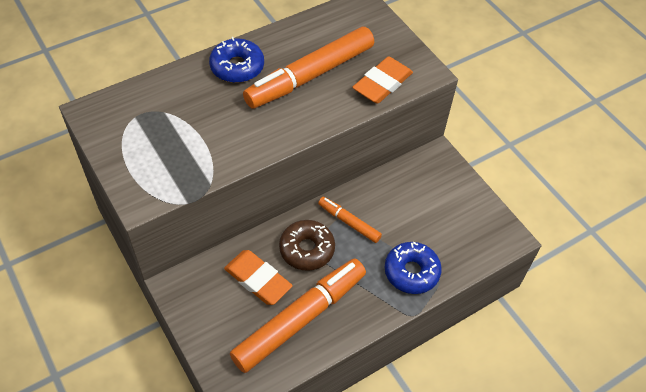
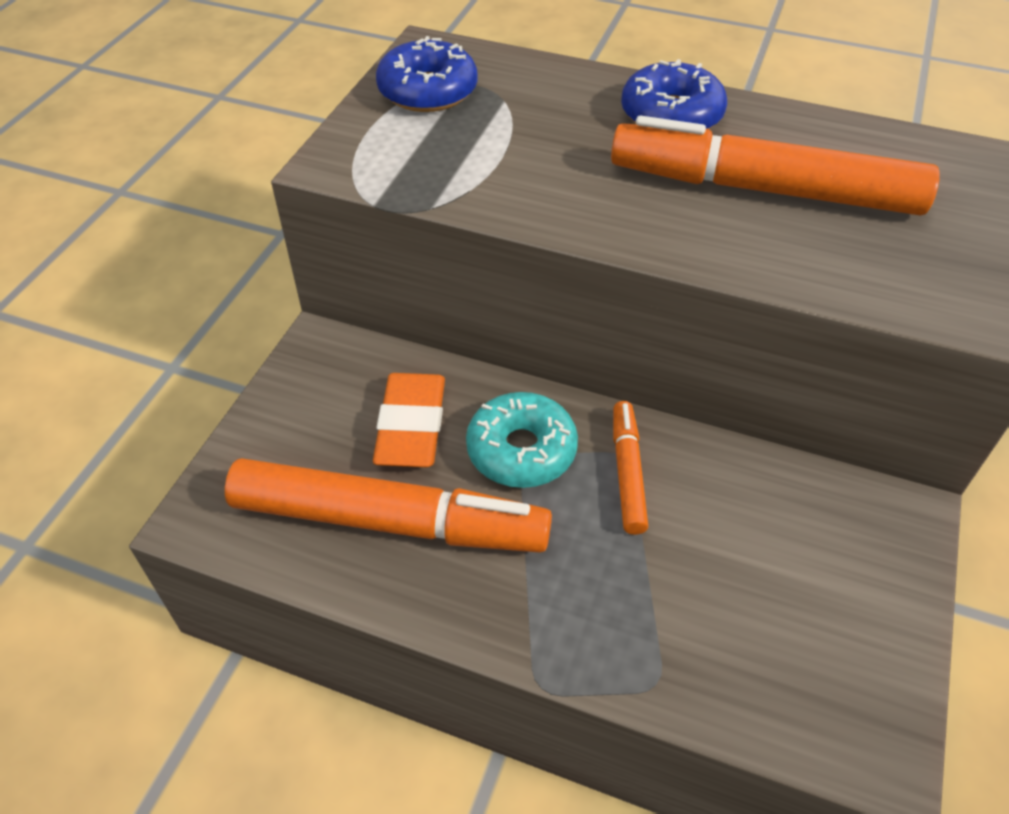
camera: 55 degrees right, 5 degrees down
(307, 249) = (521, 450): brown donut -> turquoise donut
(382, 84) = (874, 276): orange eraser -> none
(411, 272) = (626, 626): blue donut -> blue donut (428, 91)

